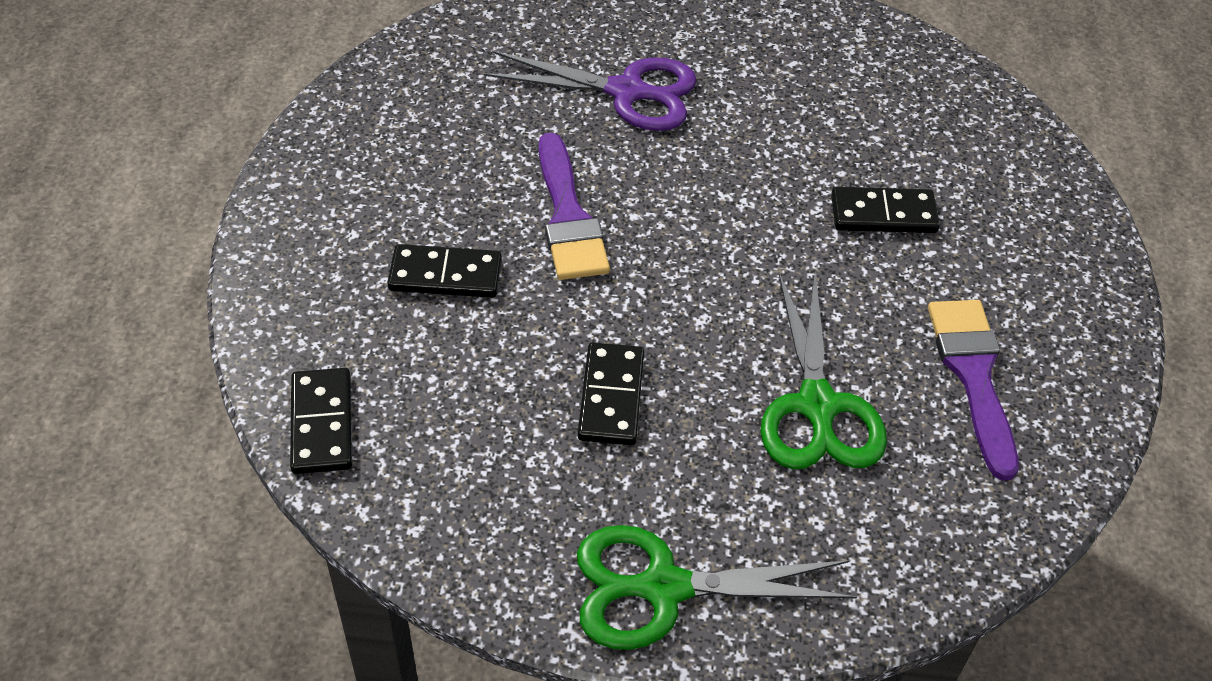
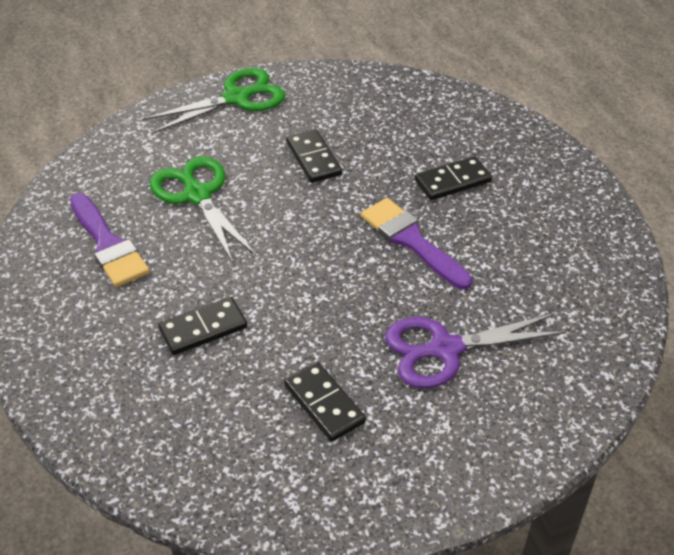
camera: 155 degrees right, 5 degrees down
(322, 424) = (445, 98): black domino -> black domino (324, 404)

